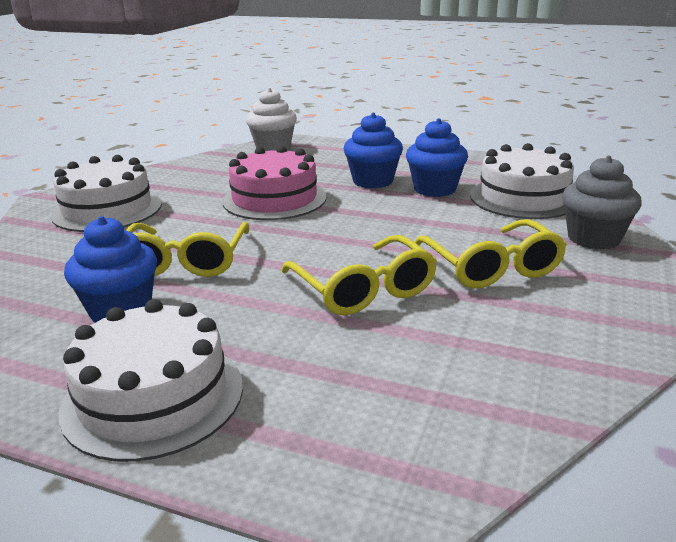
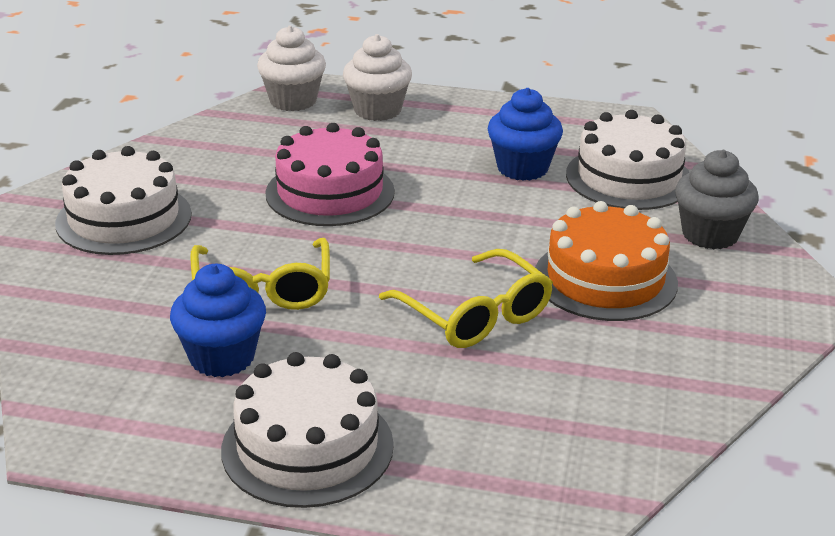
camera: 10 degrees left, 5 degrees up
(332, 154) = (377, 110): none -> white cupcake
(373, 181) = (443, 157): blue cupcake -> none
(492, 267) = (605, 279): yellow glasses -> orange cake

